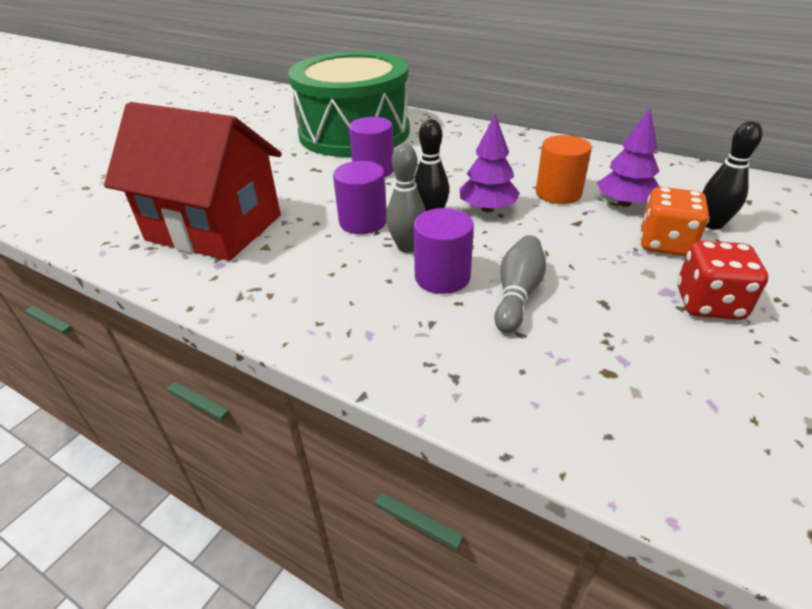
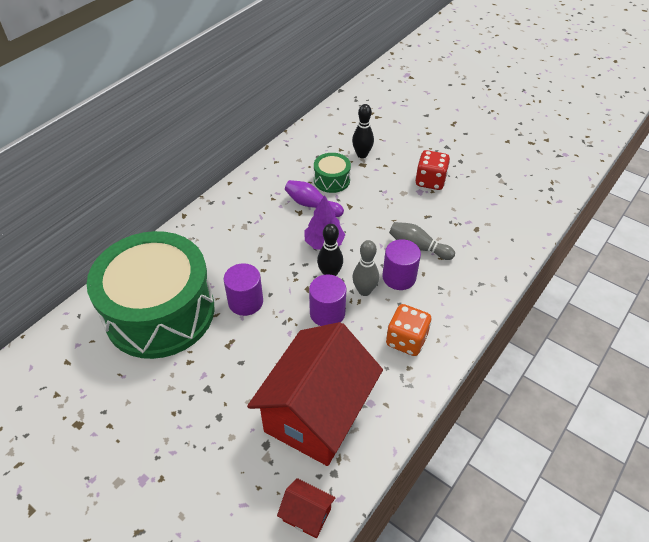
camera: 85 degrees left, 10 degrees up
(95, 233) = (306, 514): none -> red house
(558, 193) = (312, 205): orange cylinder -> purple bowling pin
(624, 203) = (331, 180): purple tree -> green drum
(665, 244) = (378, 178): orange dice -> orange dice (406, 340)

